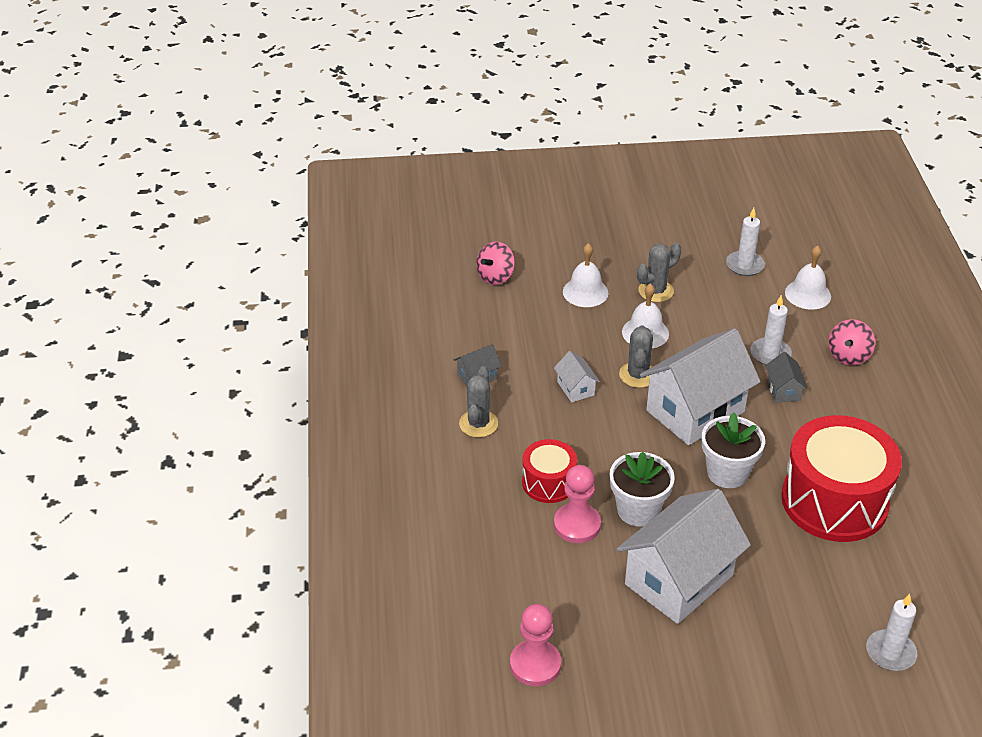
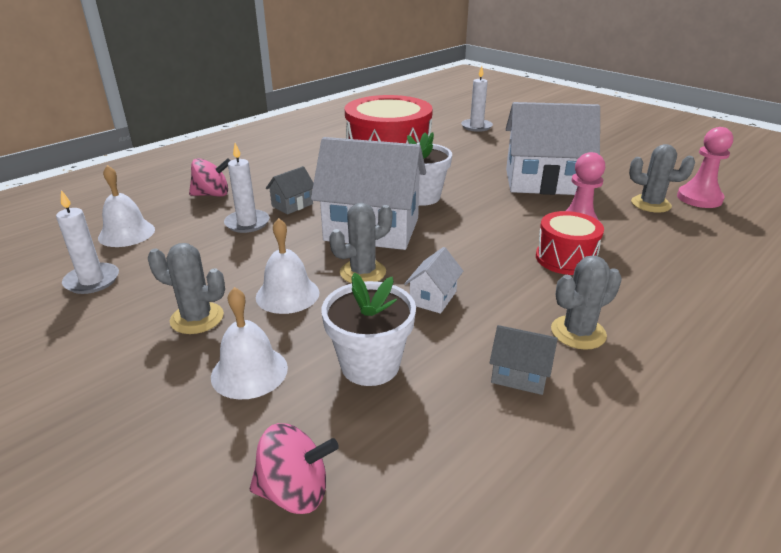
camera: 130 degrees left, 10 degrees down
(563, 615) = (650, 204): none -> grey cactus
(638, 510) = (517, 213): white flower pot -> white flower pot (370, 365)

